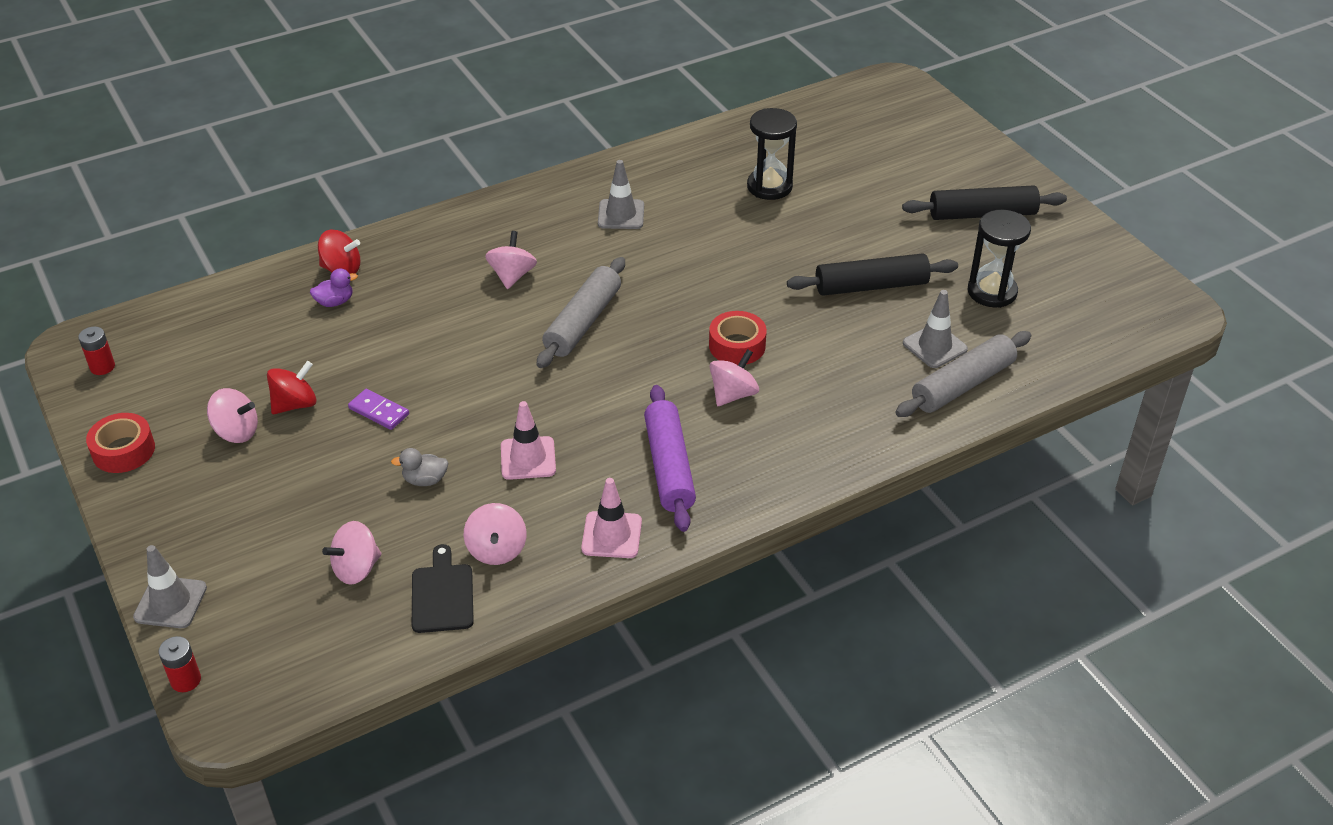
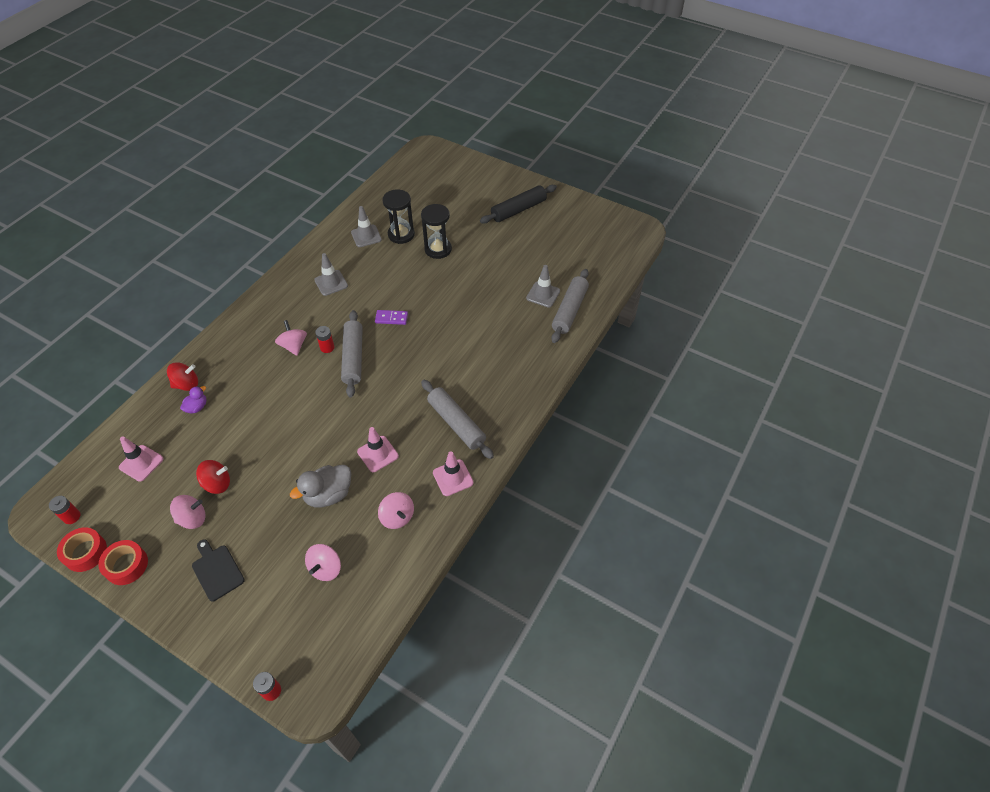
camera: 30 degrees left, 10 degrees up
(170, 602) = (227, 647): grey traffic cone -> grey traffic cone (366, 236)
(222, 340) = (141, 463): none -> pink traffic cone
(295, 404) = (217, 484): red spinning top -> red spinning top turned 60 degrees clockwise
(379, 411) = (272, 465): purple domino -> purple domino (391, 318)
(425, 480) = (328, 494): grey duck -> grey duck, size x1.81
(442, 595) = (385, 559): black cutting board -> black cutting board (217, 570)
(556, 295) = (327, 347): none -> red battery
(669, 467) = (456, 423): purple rolling pin -> grey rolling pin
(733, 394) = (461, 366): pink spinning top -> none
(737, 346) = (445, 336): red tape -> red tape (85, 552)
(871, 286) = (490, 273): black rolling pin -> none
(992, 292) = (550, 252): black hourglass -> black hourglass (438, 249)

